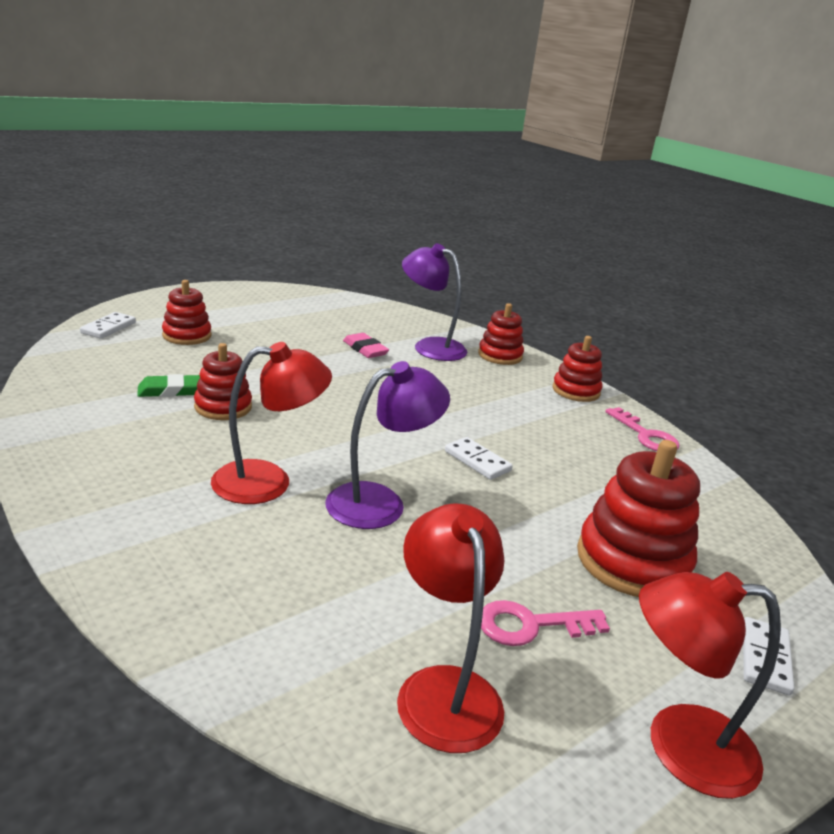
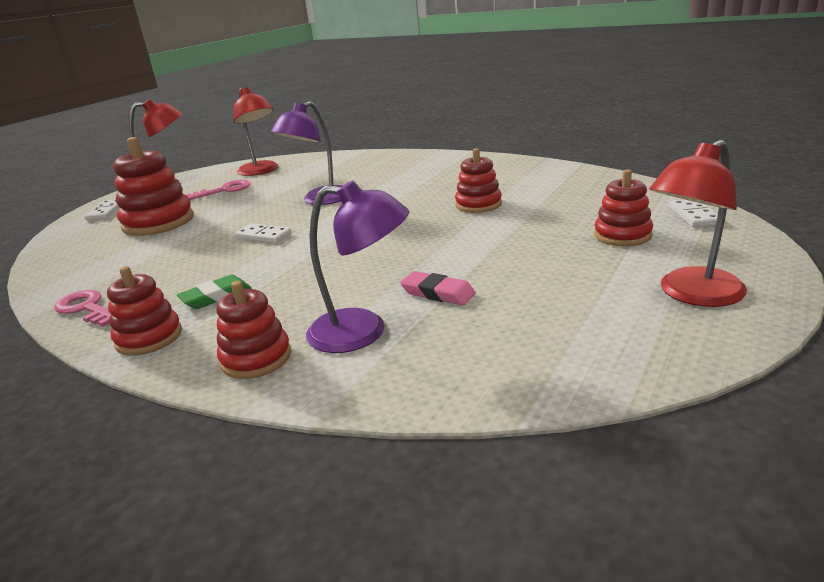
camera: 165 degrees right, 0 degrees up
(171, 390) = (531, 200): green eraser -> green eraser (216, 296)
(268, 481) = (392, 188): red lamp -> red lamp (692, 294)

